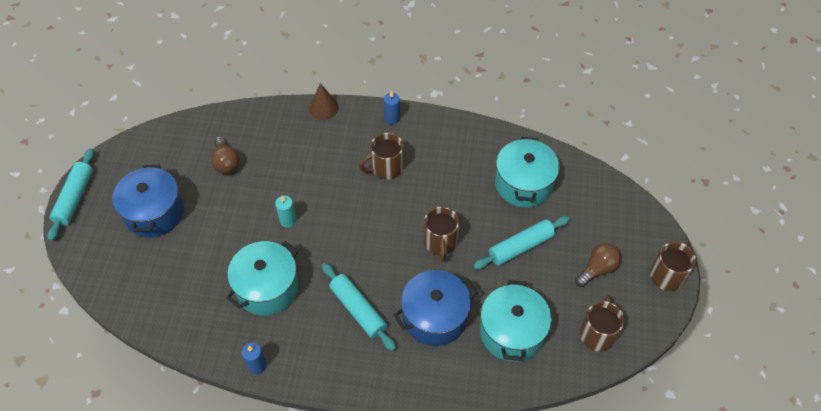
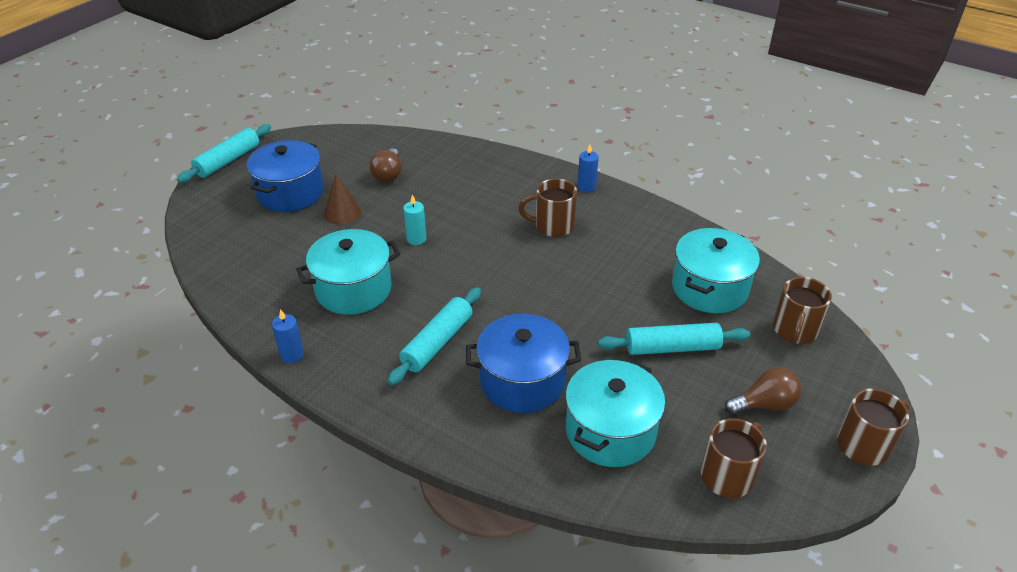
camera: 25 degrees right, 15 degrees down
(323, 108) = (517, 159): brown cone -> brown cone (342, 213)
(358, 310) = (437, 342): turquoise rolling pin -> turquoise rolling pin turned 45 degrees clockwise
(440, 243) = (573, 311): brown mug -> brown mug (794, 331)

